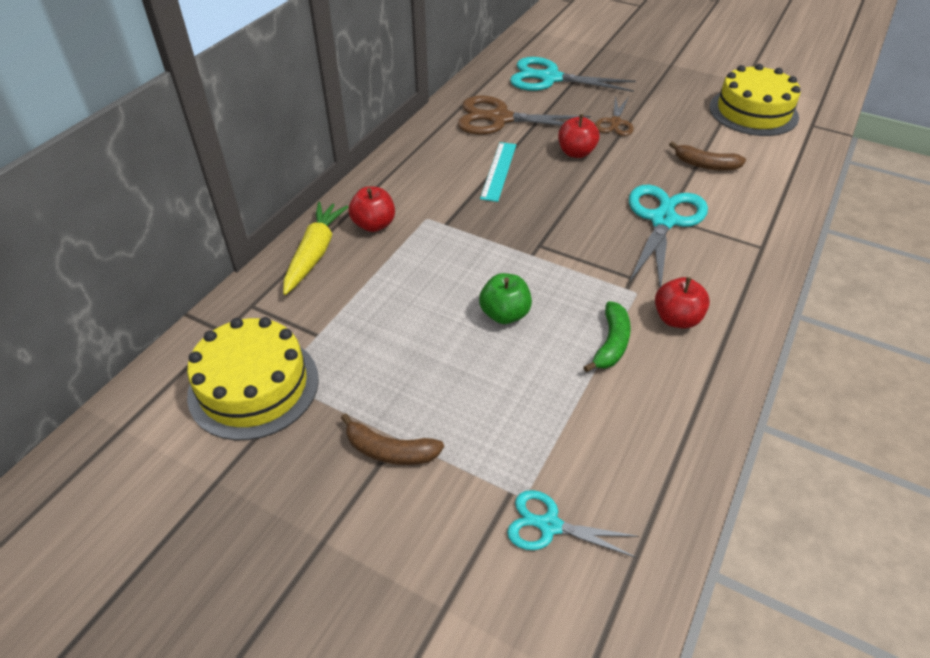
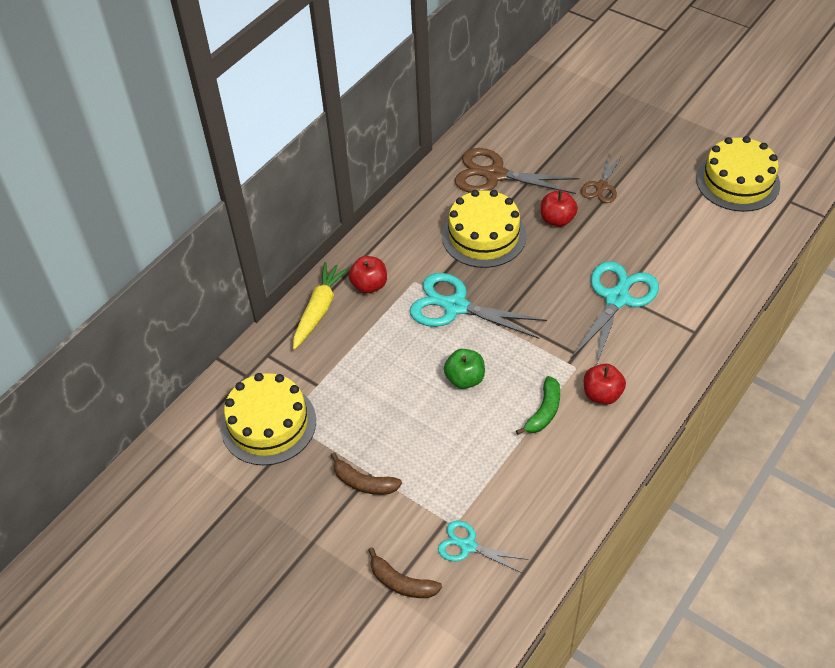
camera: 10 degrees right, 5 degrees up
(499, 171) = (484, 235): turquoise ruler -> yellow cake
(550, 78) = (552, 127): turquoise scissors -> turquoise scissors (455, 306)
(705, 165) = (672, 241): brown banana -> brown banana (401, 582)

